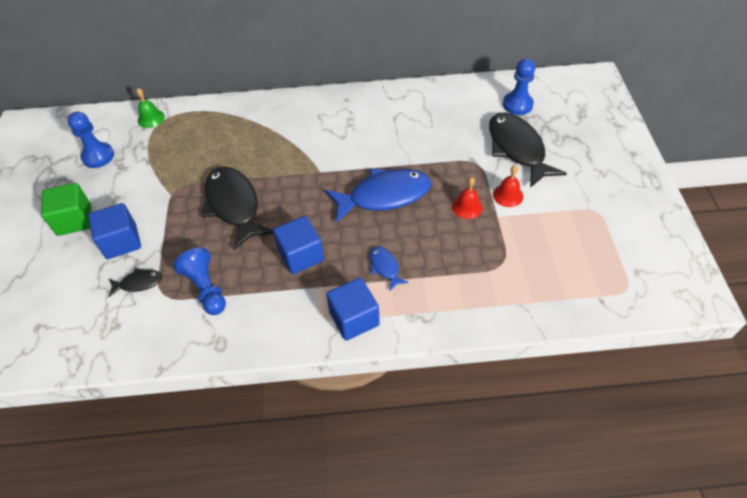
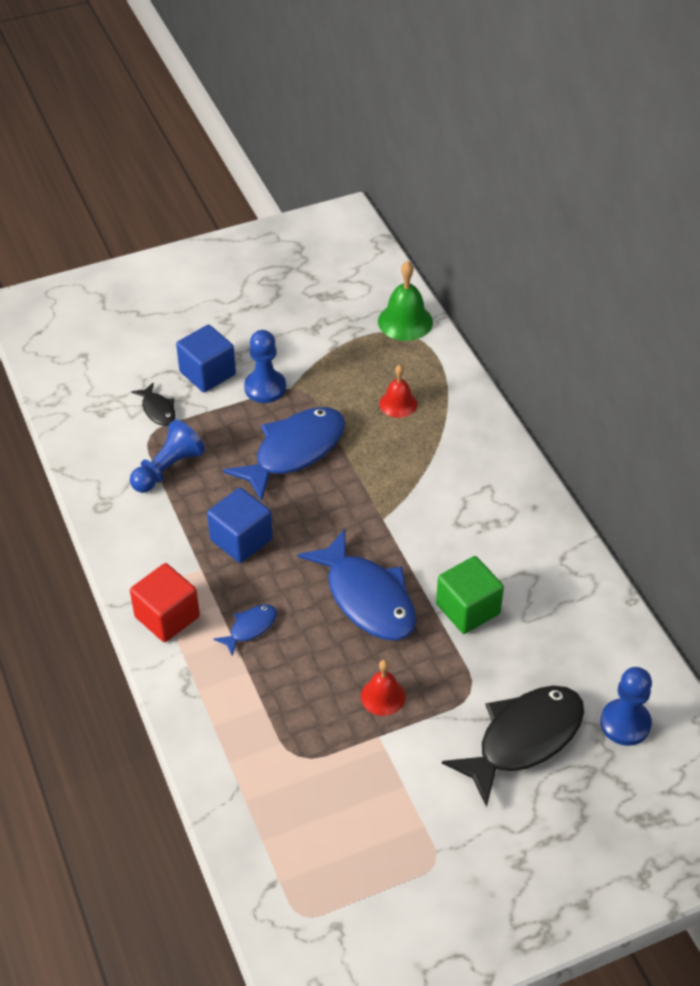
camera: 70 degrees right, 5 degrees down
(74, 220) = (223, 322): green cube -> green cube (468, 609)
(98, 156) = (323, 301): blue pawn -> blue pawn (265, 388)
(151, 118) = (405, 321): green bell -> green bell, size x1.52
(234, 205) = (294, 451): black fish -> blue fish
(354, 318) = (167, 617): blue cube -> red cube
(508, 195) = (423, 742): red bell -> red bell (398, 403)

